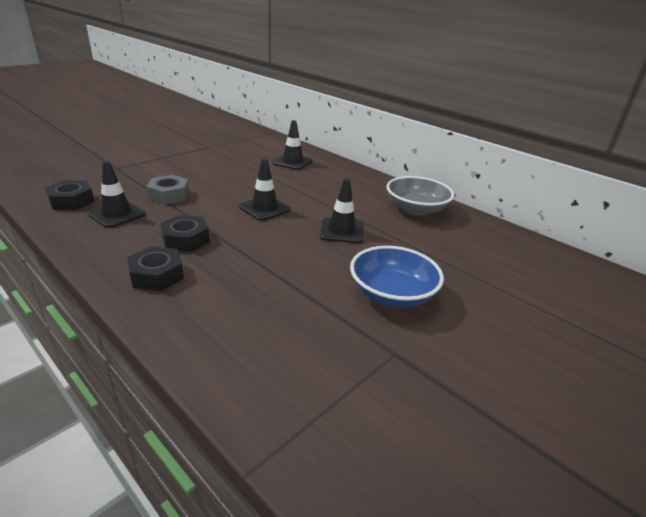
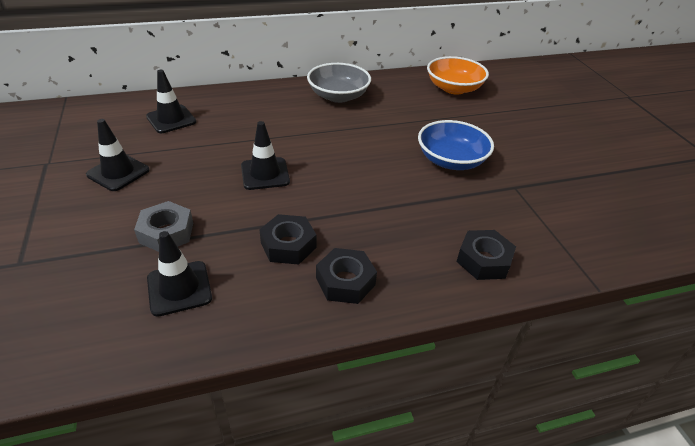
camera: 60 degrees left, 10 degrees up
(71, 201) = (94, 328): black nut -> black nut (483, 260)
(341, 231) = (345, 146): black traffic cone -> black traffic cone (118, 172)
(540, 267) = (454, 88): none -> orange bowl

